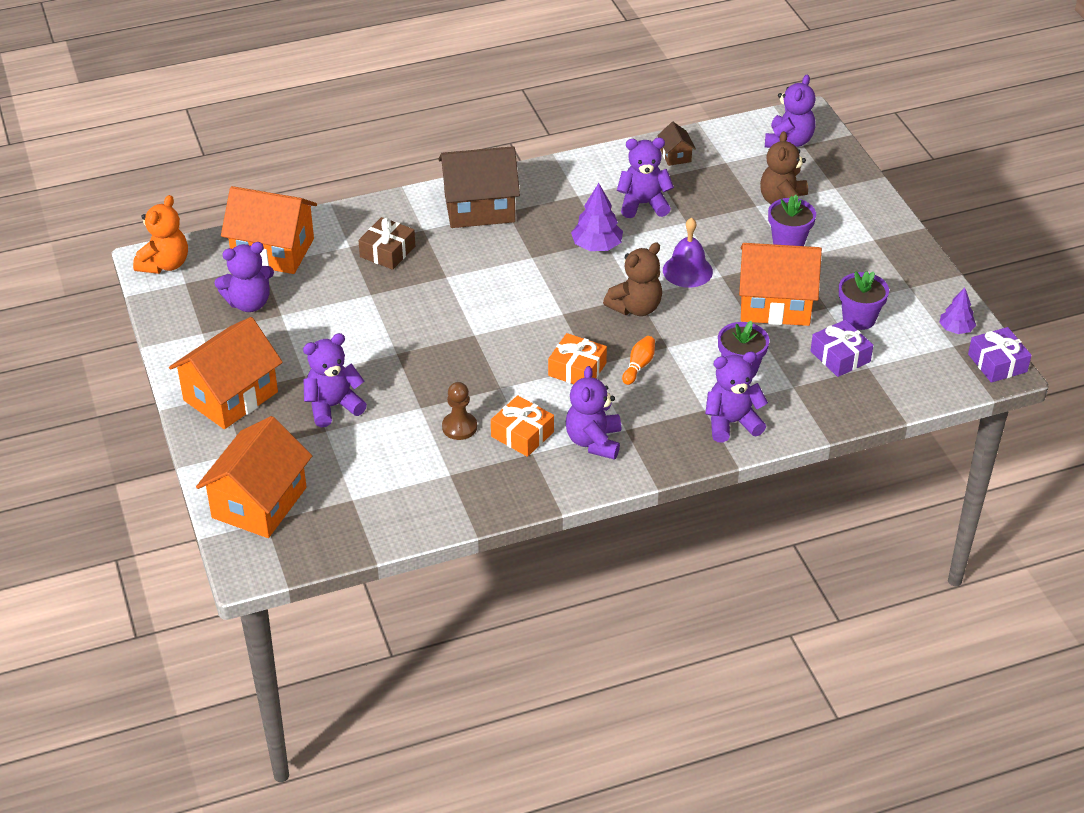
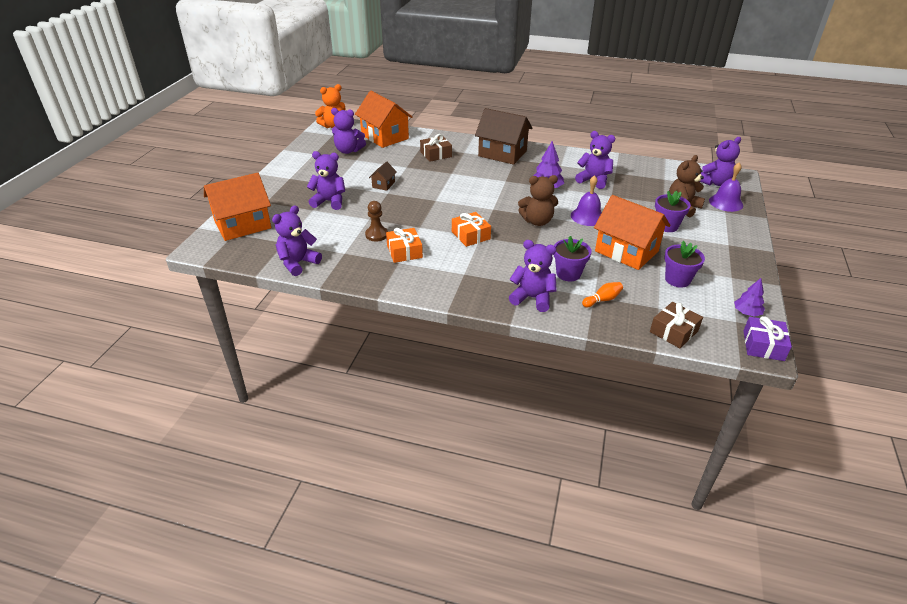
camera: 35 degrees right, 5 degrees down
(230, 396) = (291, 180): orange house -> none
(594, 441) = (439, 271): purple teddy bear -> purple teddy bear (298, 263)
(638, 366) = (507, 247): orange bowling pin -> orange bowling pin (602, 300)
(675, 155) = (636, 167): brown house -> brown house (383, 184)
(825, 172) = (726, 203): none -> purple bell
(840, 356) = (643, 294): purple gift -> none
(905, 390) = (674, 331): none -> brown gift

